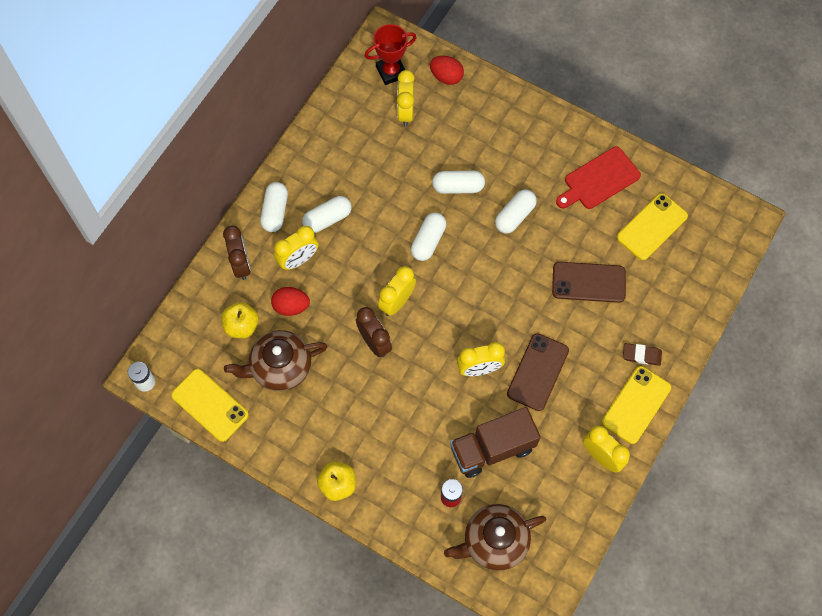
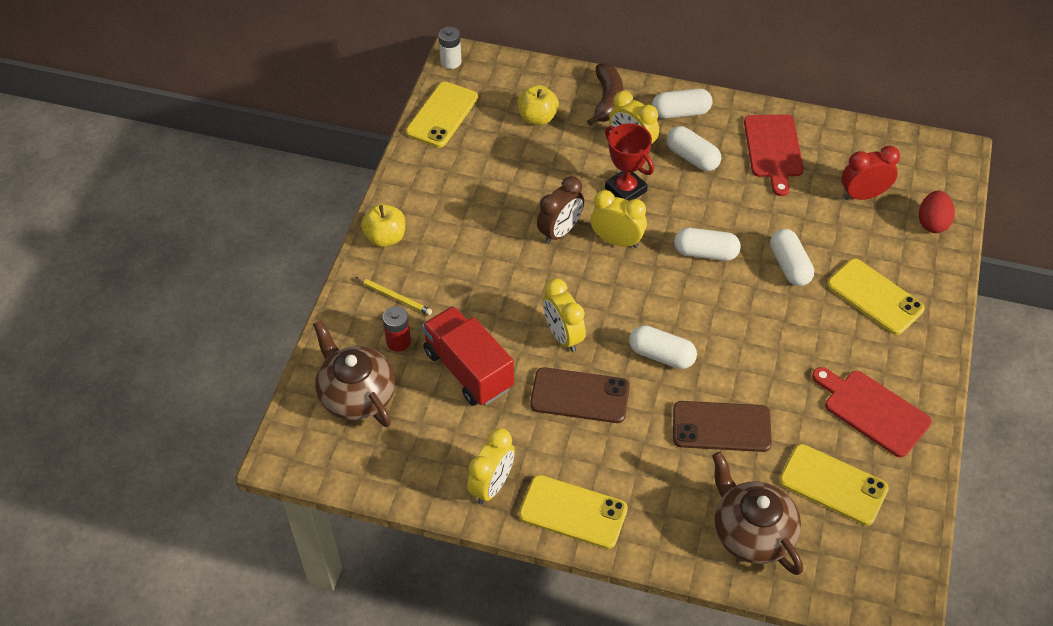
camera: 75 degrees right, 15 degrees down
(241, 264) = (607, 100): brown clock -> brown banana
(280, 367) = (502, 159): brown teapot -> brown teapot (752, 532)
(291, 306) = (575, 152): red egg -> none
(339, 157) = (773, 149): none -> red cutting board
(391, 72) = (909, 170): red trophy -> red trophy (626, 189)
(404, 490) = (395, 297): none -> yellow pencil
(405, 112) = (863, 195): yellow clock -> red clock
(492, 448) = (468, 369): brown truck -> red truck
(502, 141) = (875, 297): none -> yellow phone
(514, 216) = (777, 330): white capsule -> white capsule (661, 355)
(588, 282) = (721, 427): brown phone -> brown phone turned 75 degrees counterclockwise
(641, 355) = (643, 506): brown eraser -> none

